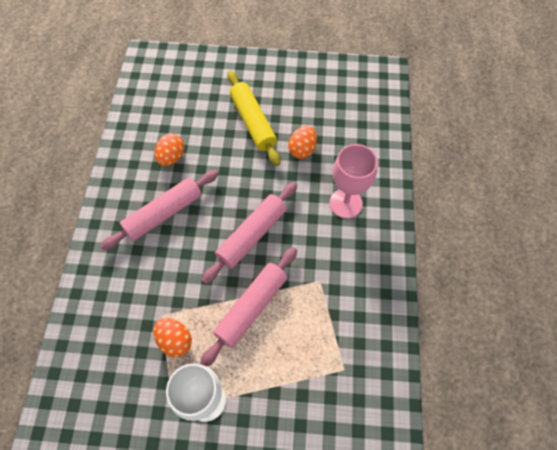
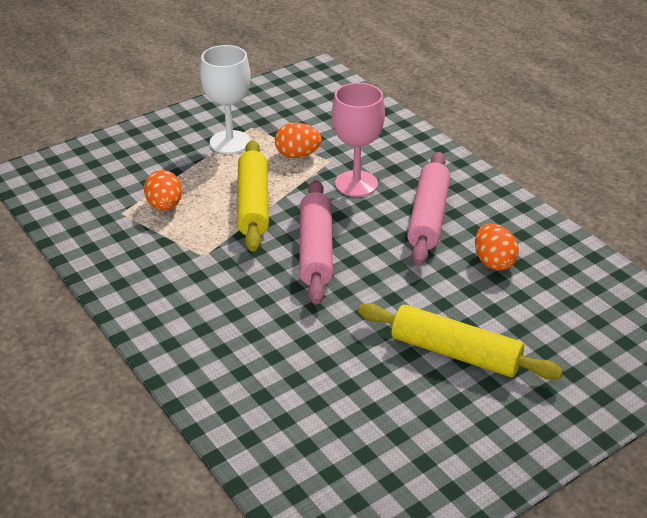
camera: 140 degrees right, 25 degrees down
(251, 307) = (253, 204): pink rolling pin -> yellow rolling pin
(302, 149) = (354, 360): orange egg -> orange egg (165, 206)
(345, 203) = (239, 336): pink goblet -> pink goblet (356, 184)

